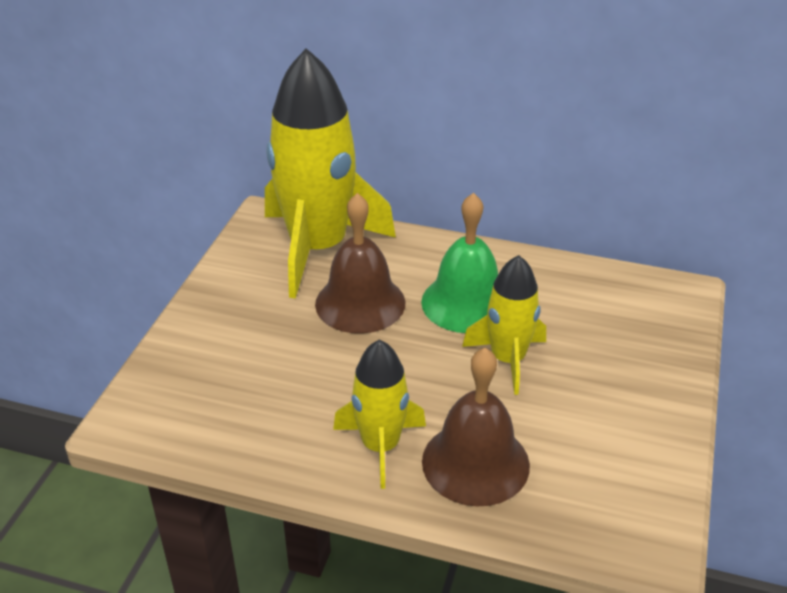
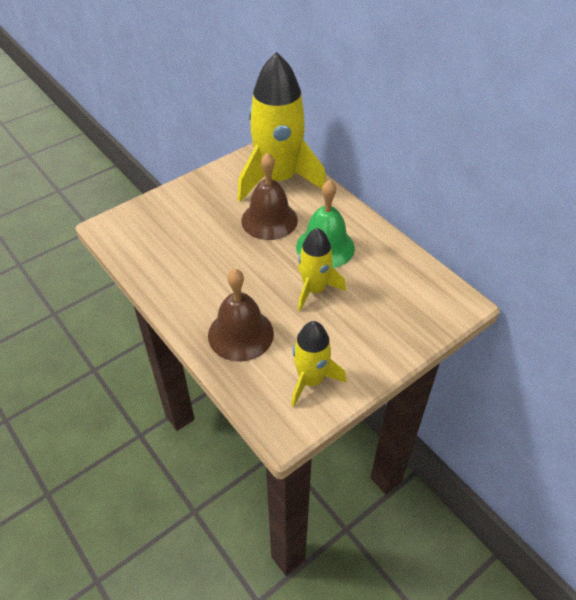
camera: 35 degrees right, 10 degrees up
(380, 446) = (204, 300): yellow rocket -> yellow rocket (310, 380)

